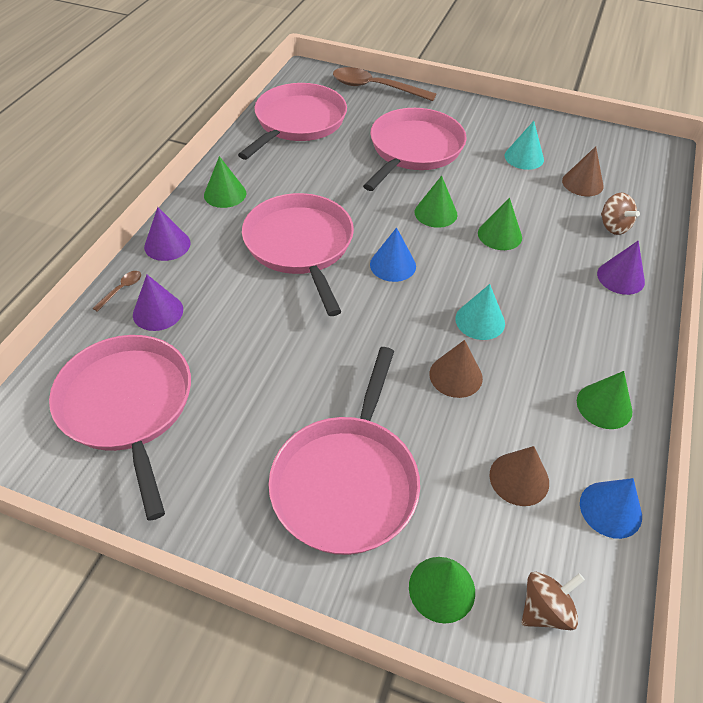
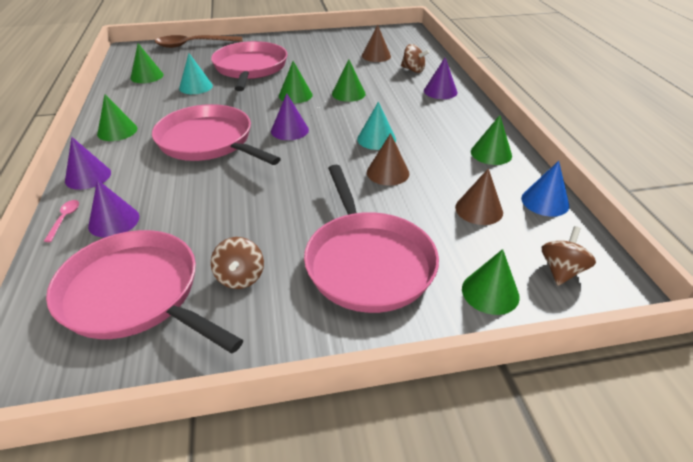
camera: 30 degrees left, 10 degrees down
(121, 289) = (65, 219): brown spoon -> pink spoon
(221, 435) = (240, 277): none -> brown spinning top
(298, 122) = (147, 76): pink pan -> green cone
(393, 265) = (289, 130): blue cone -> purple cone
(524, 157) = (328, 53): turquoise cone -> turquoise cone (196, 87)

